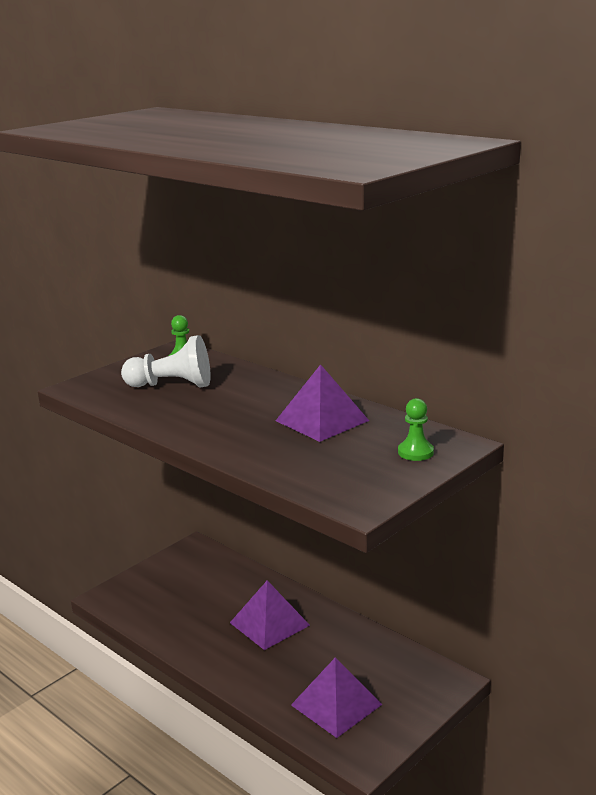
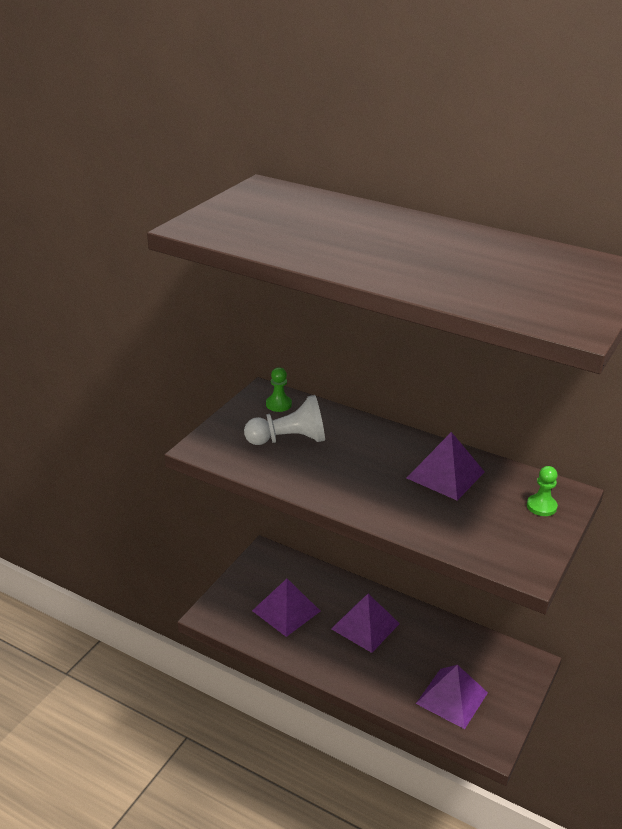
camera: 15 degrees left, 10 degrees up
(189, 601) = (286, 611): none -> purple pyramid

